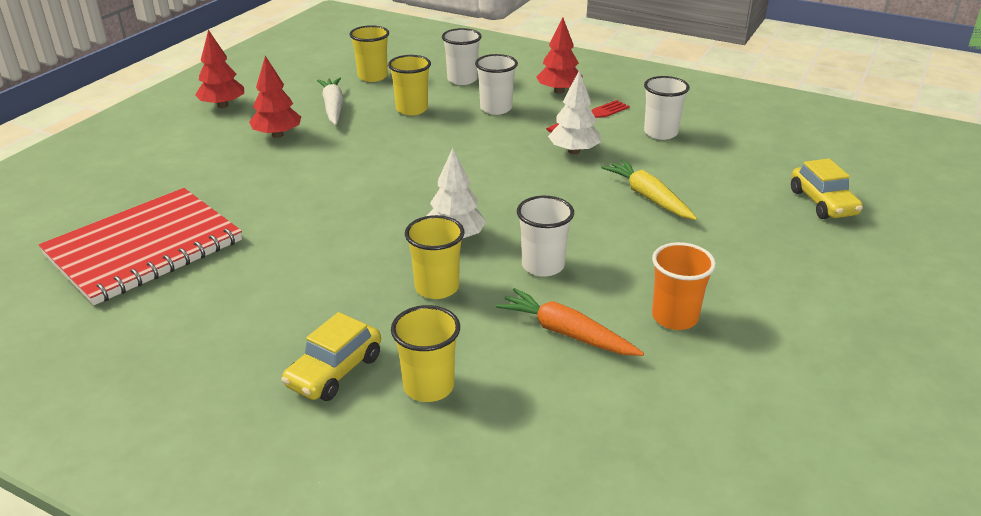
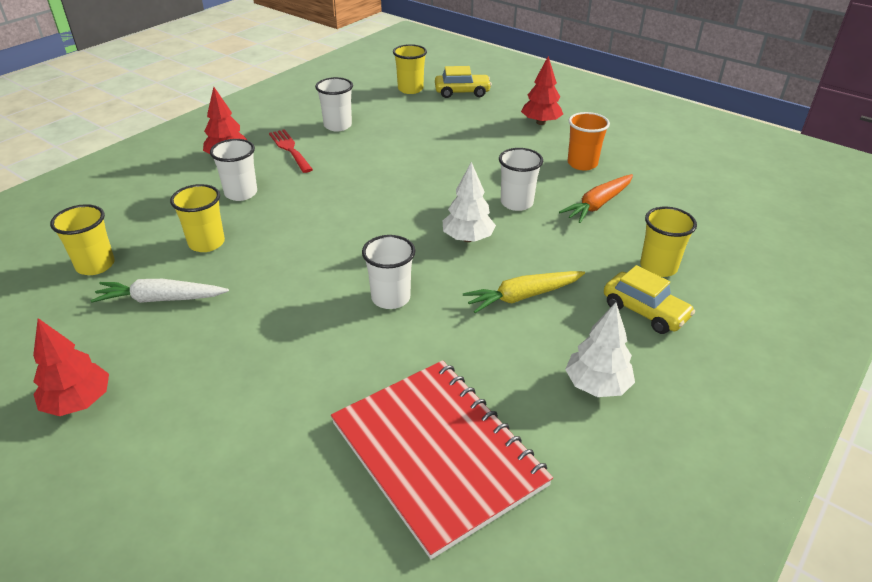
camera: 80 degrees left, 5 degrees up
(277, 135) = (206, 346): red tree -> red tree (540, 122)
(437, 287) = (539, 254): yellow cup -> yellow cup (410, 89)
(462, 79) = (157, 205): white cup -> white cup (390, 298)
(574, 151) = (348, 166): white tree -> white tree (597, 385)
(648, 197) = (434, 147): yellow carrot -> yellow carrot (522, 296)

